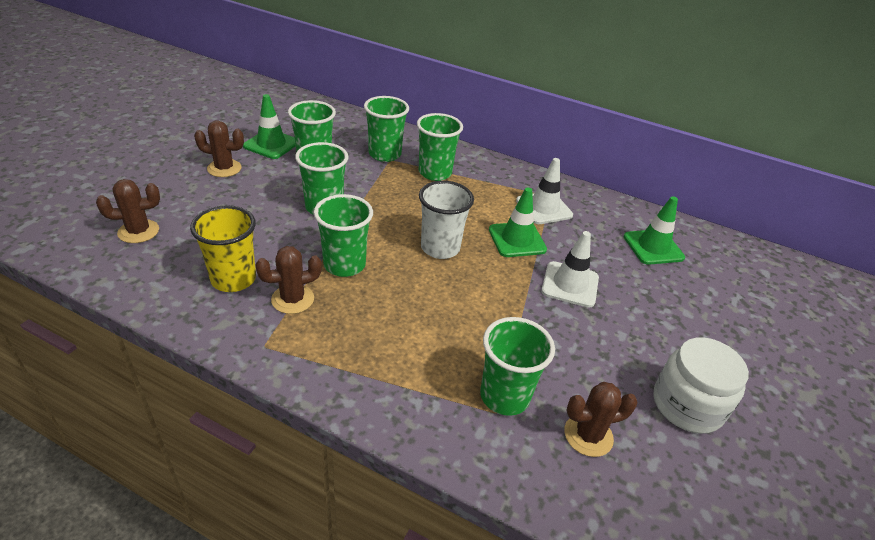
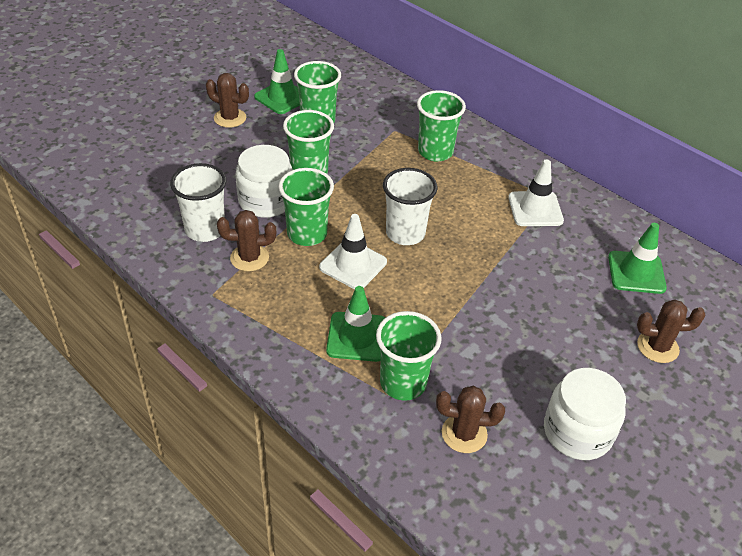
camera: 20 degrees right, 5 degrees up
(138, 231) = (139, 171): brown cactus -> brown cactus (657, 347)
(233, 279) = (205, 230): yellow cup -> white cup
(290, 240) = (266, 201): none -> white jar
(385, 154) = (391, 123): green cup -> none
(517, 240) = (488, 238): green traffic cone -> green traffic cone (357, 337)
(570, 284) = (521, 294): white traffic cone -> white traffic cone (353, 265)

